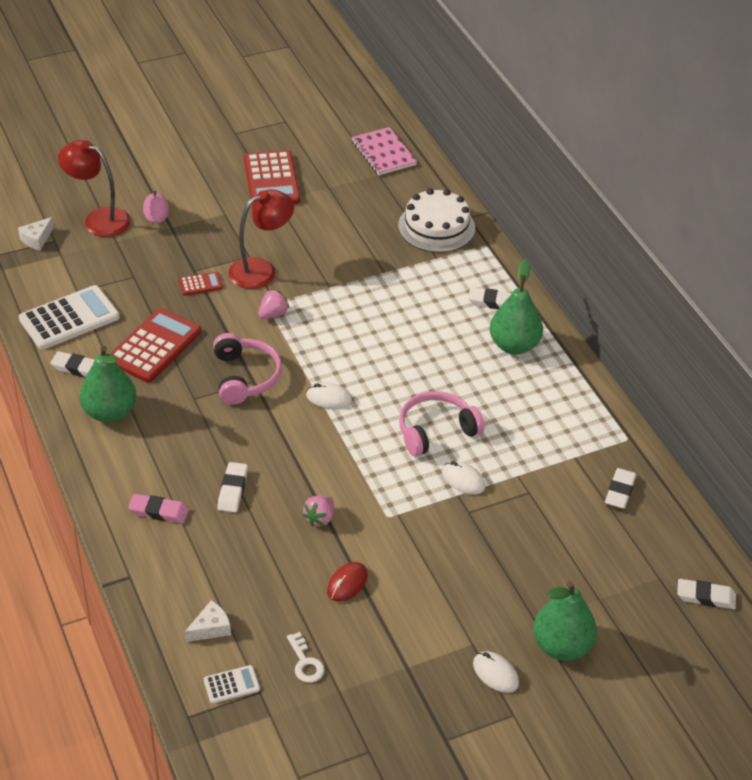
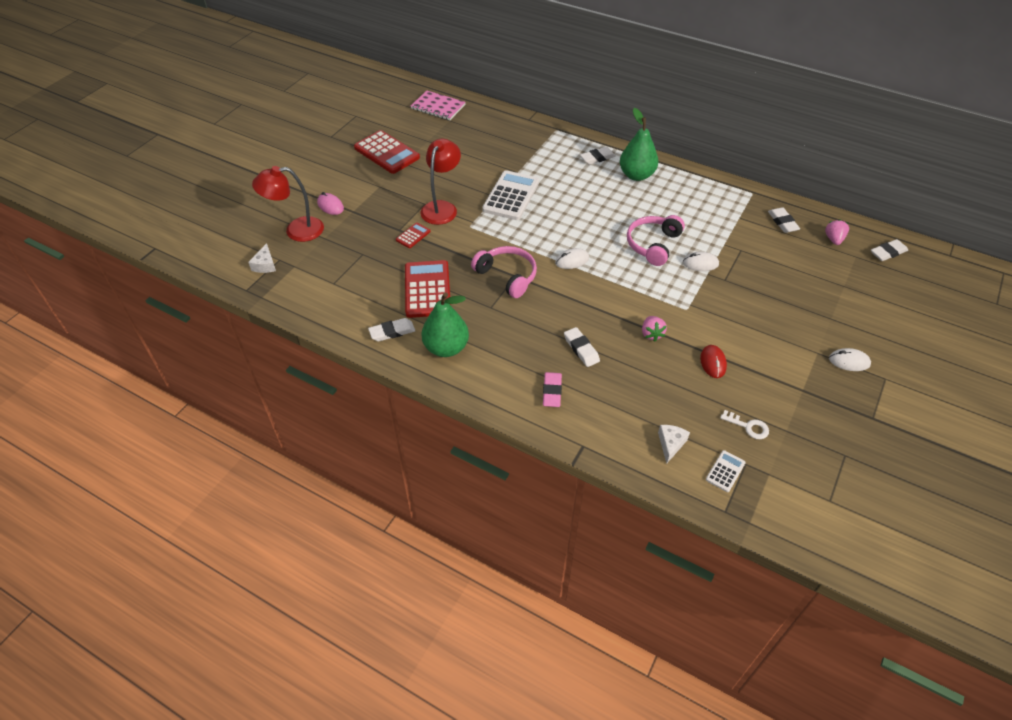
camera: 35 degrees left, 5 degrees up
(69, 318) = (348, 303): white calculator -> white calculator (511, 196)
(159, 511) = (552, 391): pink eraser -> pink eraser turned 60 degrees counterclockwise
(273, 314) = (480, 230): pink strawberry -> pink strawberry (833, 239)
(436, 227) = (517, 133): white cake -> none
(562, 646) = (859, 323): green pear -> none

